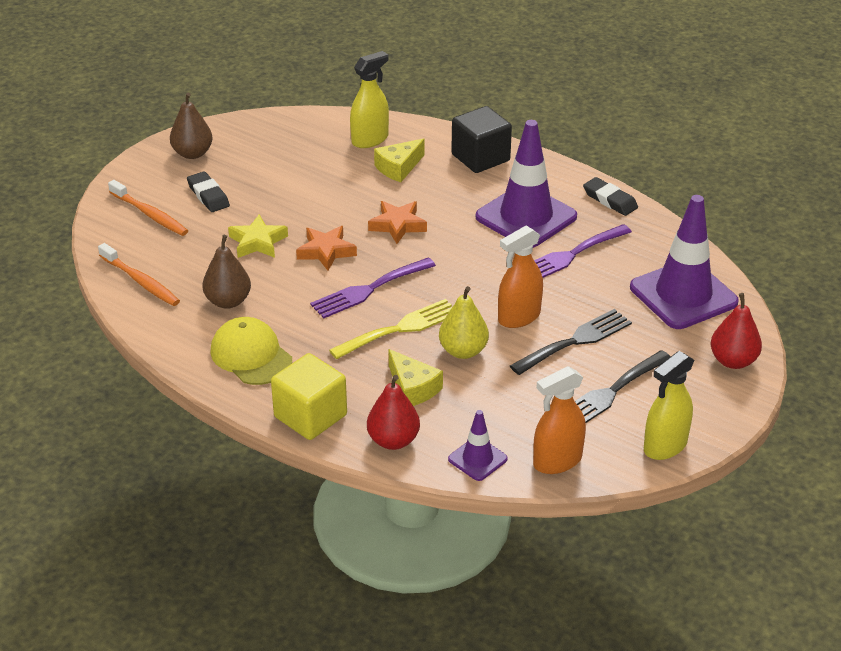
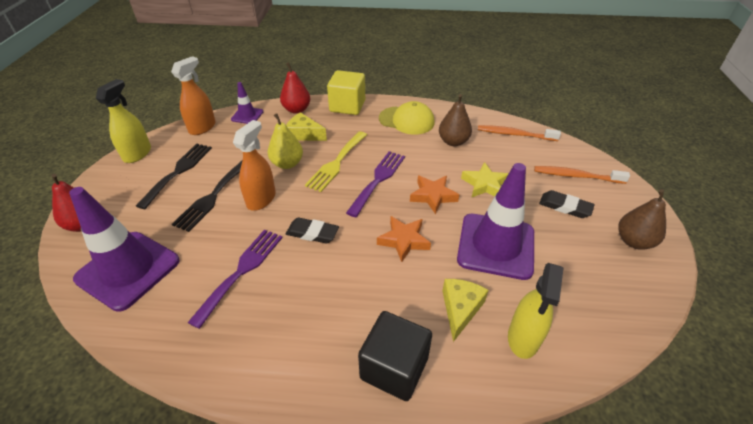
camera: 150 degrees right, 5 degrees up
(526, 217) = (301, 299): purple traffic cone -> purple traffic cone (496, 246)
(610, 200) = (222, 366): black eraser -> black eraser (312, 233)

